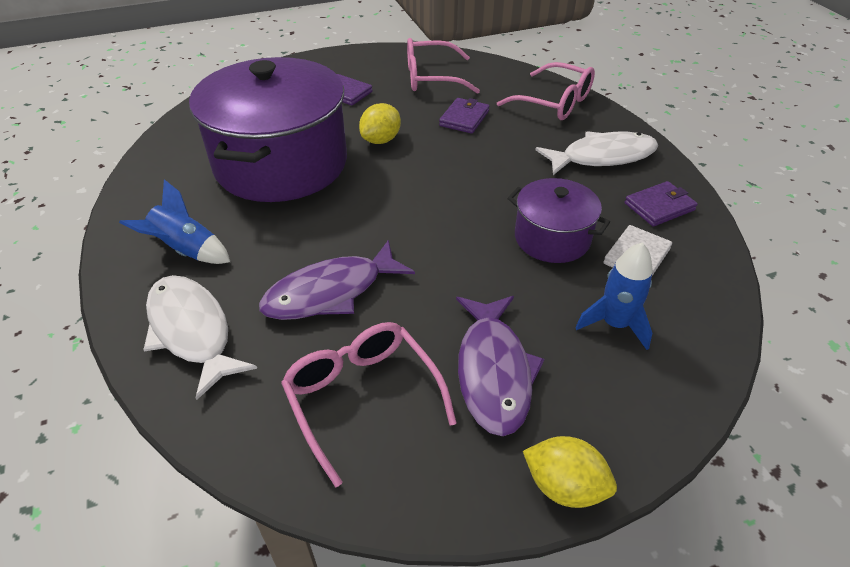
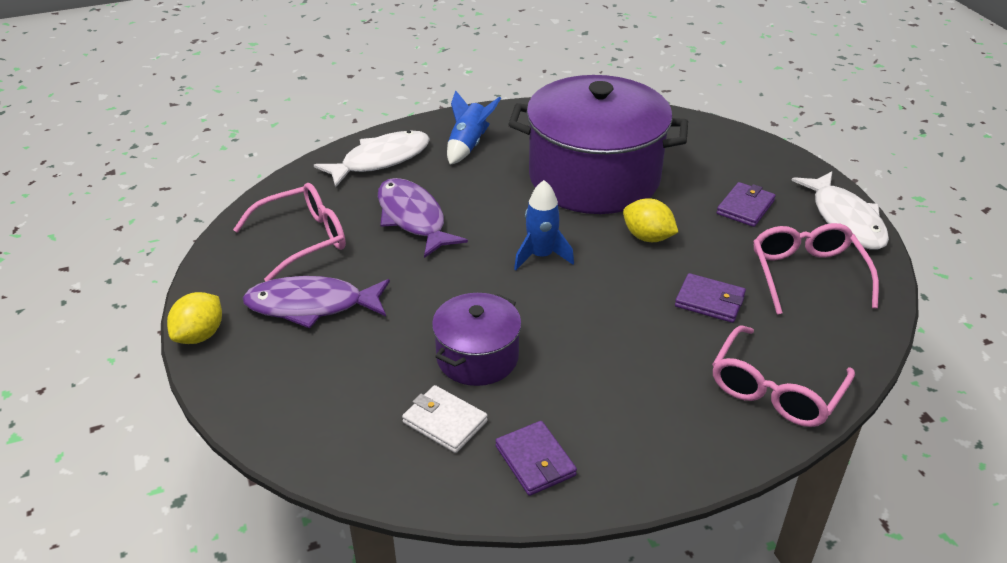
camera: 90 degrees right, 5 degrees down
(602, 157) = (641, 422): white fish -> white fish (845, 219)
(614, 324) = (350, 387): blue rocket -> blue rocket (541, 256)

